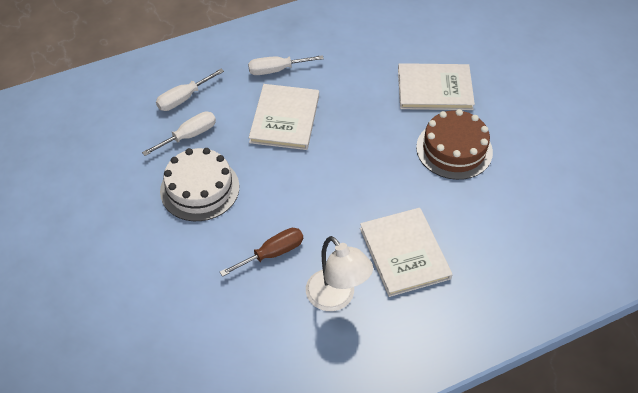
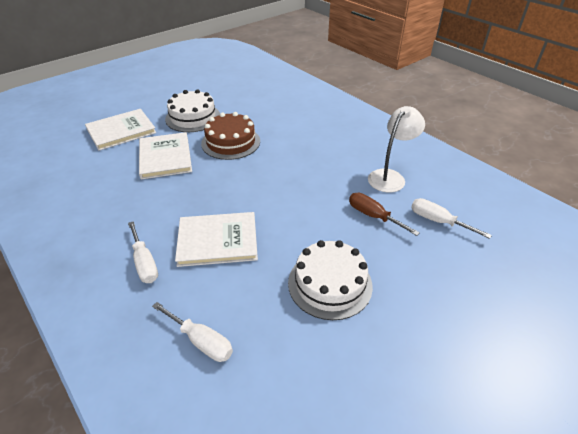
camera: 105 degrees left, 10 degrees down
(189, 136) = (261, 315): white screwdriver -> white screwdriver (438, 221)
(404, 253) = (335, 153): white book -> white book (121, 131)
(523, 119) = (193, 117): none -> white cake

